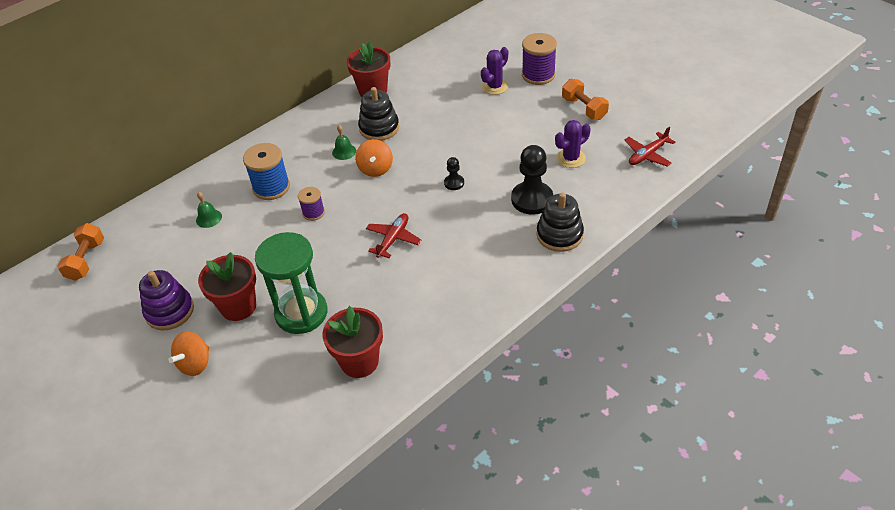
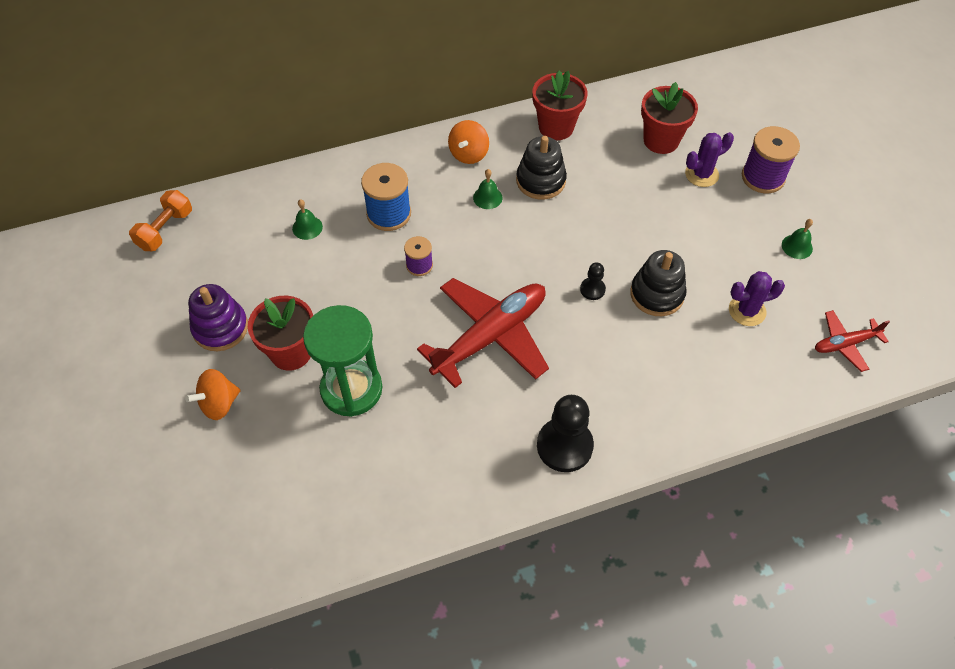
camera: 20 degrees right, 10 degrees up
(359, 361) = (385, 477): red flower pot -> red flower pot (661, 140)
(375, 169) = (512, 235): orange spinning top -> orange spinning top (469, 154)
(393, 239) = (491, 336): red plane -> red plane, size x1.98
(532, 199) = (673, 349): black pawn -> black pawn (564, 446)
(559, 235) = (683, 410): black stacking toy -> black stacking toy (657, 294)
(584, 108) = (797, 246): orange dumbbell -> green bell

